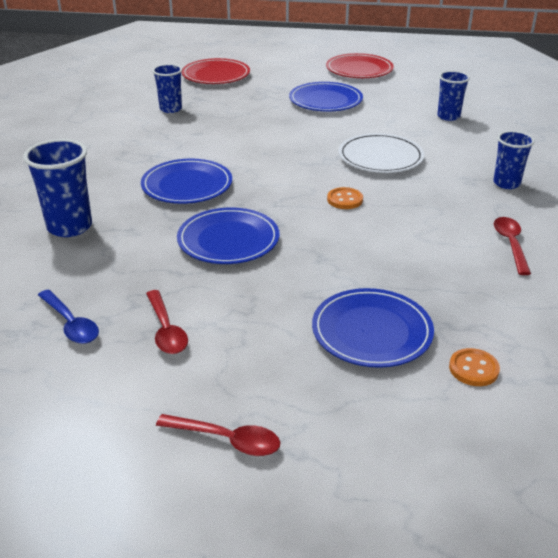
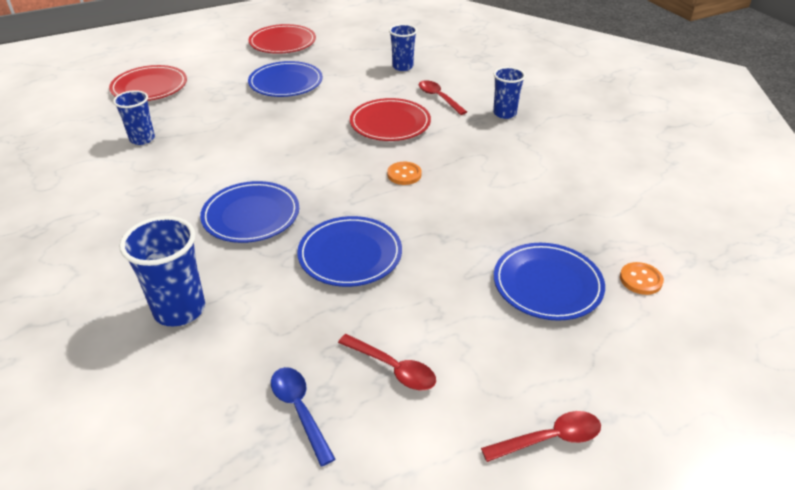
camera: 35 degrees left, 5 degrees up
(71, 324) = (299, 410): blue spoon -> blue spoon turned 135 degrees counterclockwise
(380, 157) = (390, 123): white plate -> red plate
(510, 244) = (559, 165): red spoon -> red spoon (438, 98)

